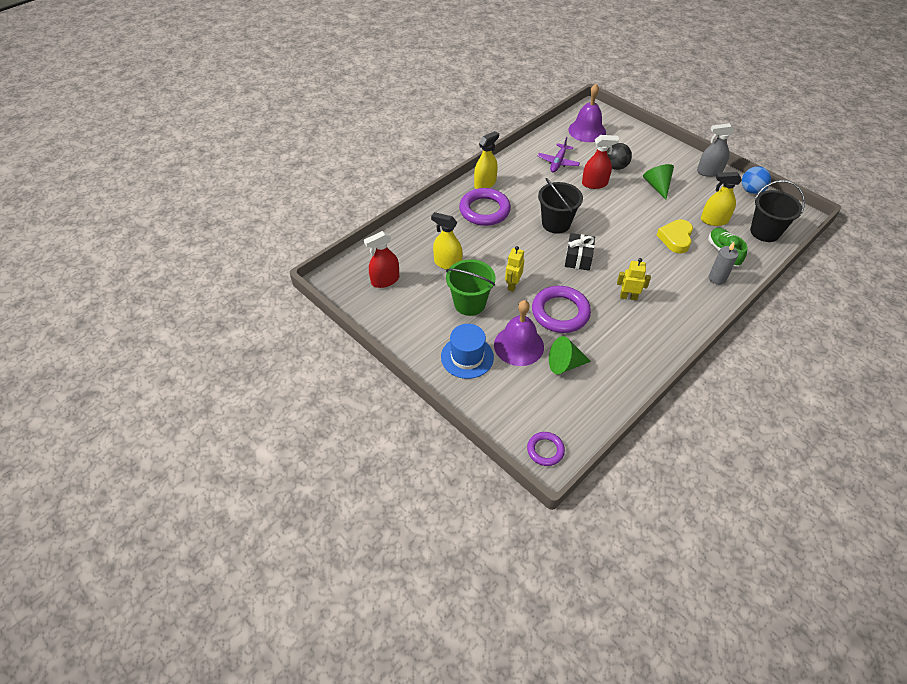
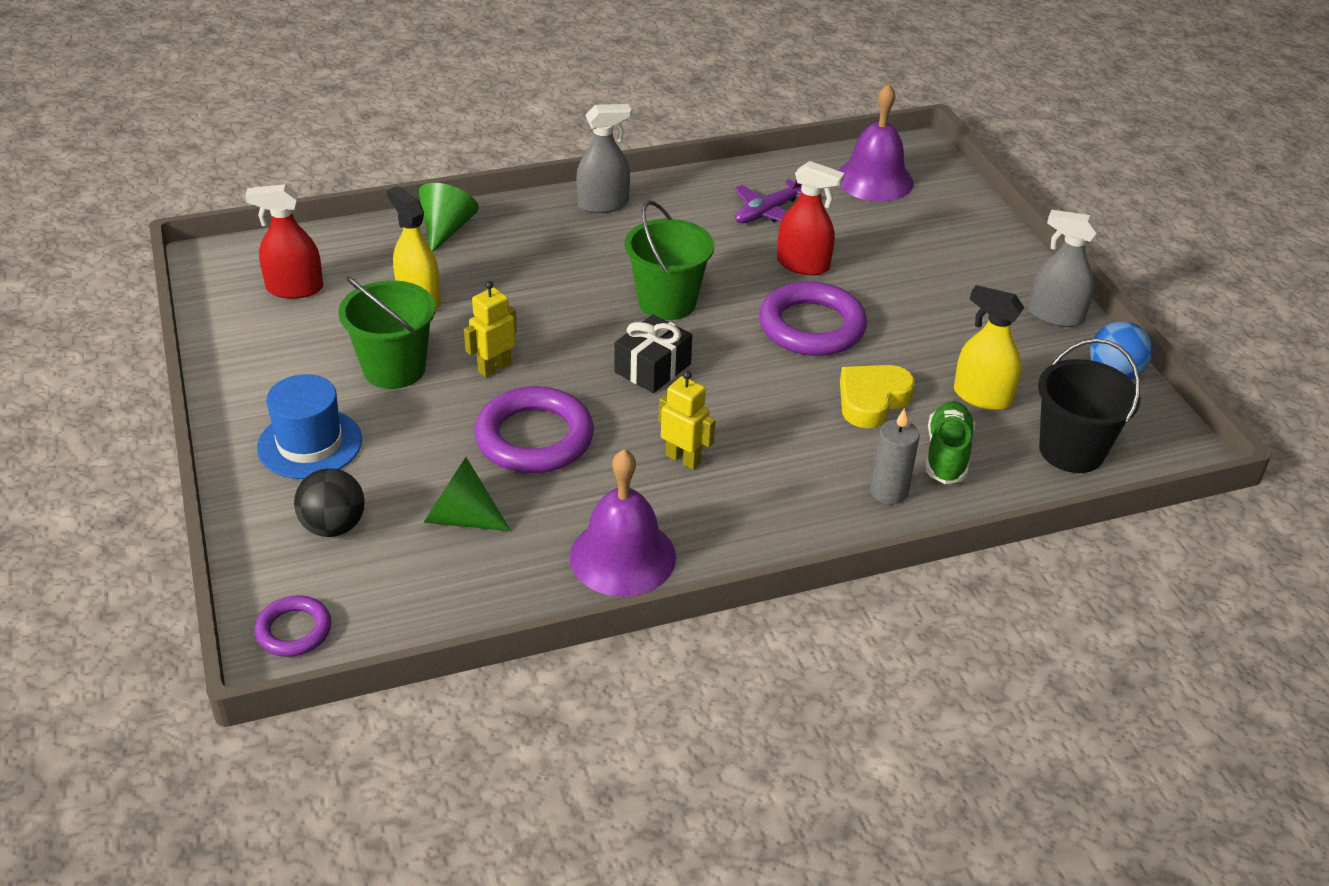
camera: 25 degrees right, 10 degrees down
(484, 210) = (561, 243): purple ring -> purple ring (811, 326)
(485, 183) = (603, 204): yellow spray bottle -> grey spray bottle
(518, 345) = (411, 459): purple bell -> purple bell (622, 556)
(556, 223) = (667, 302): black bucket -> green bucket
(615, 167) = (871, 251): black ball -> black ball (333, 526)
(657, 186) = (923, 306): green cone -> green cone (446, 229)

